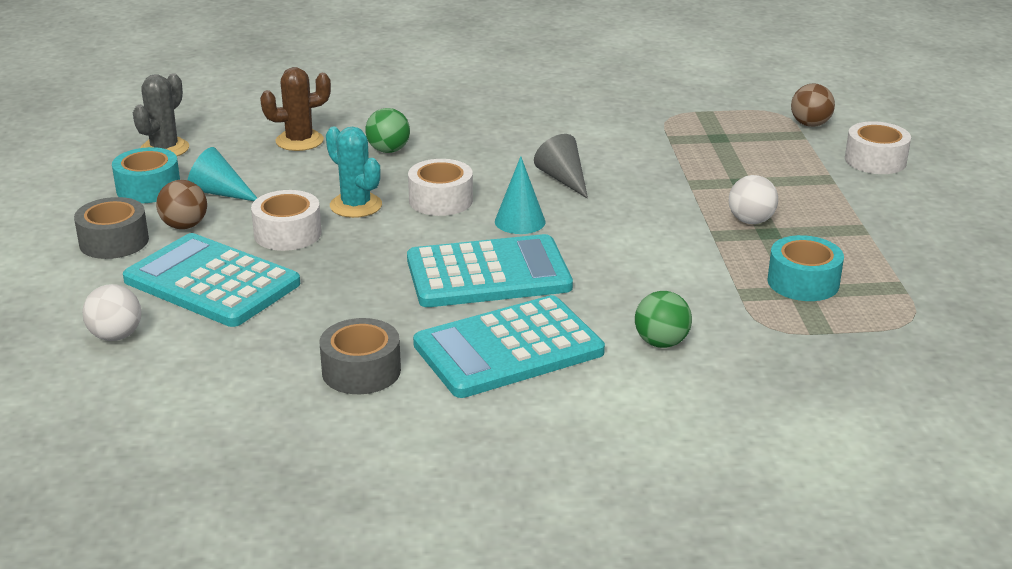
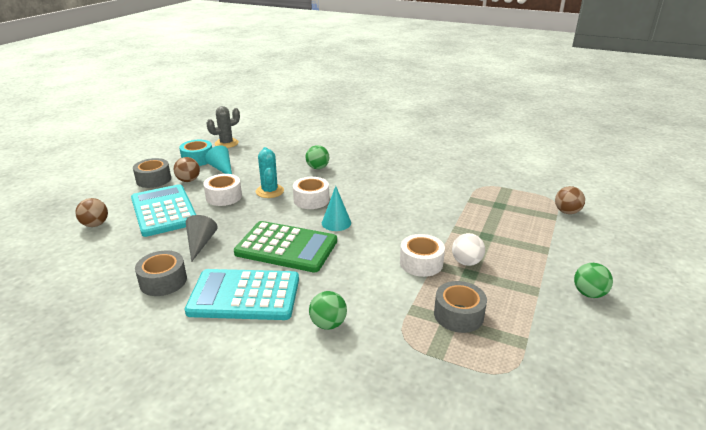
camera: 30 degrees right, 0 degrees up
(116, 336) = (95, 224): white ball -> brown ball
(299, 141) = (284, 153): brown cactus -> none
(488, 274) = (286, 247): turquoise calculator -> green calculator
(563, 179) = (385, 206): grey cone -> grey cone (200, 243)
(803, 282) = (458, 315): turquoise tape -> grey tape
(875, 160) = (590, 246): white tape -> white tape (421, 263)
(920, 214) = (589, 294): none -> green ball

